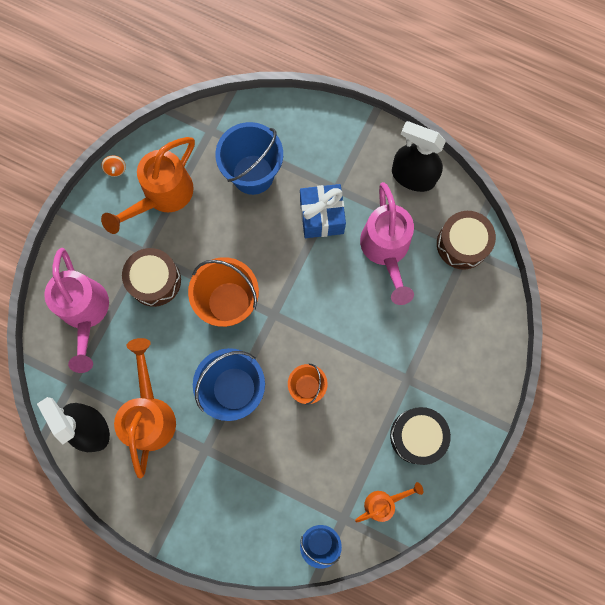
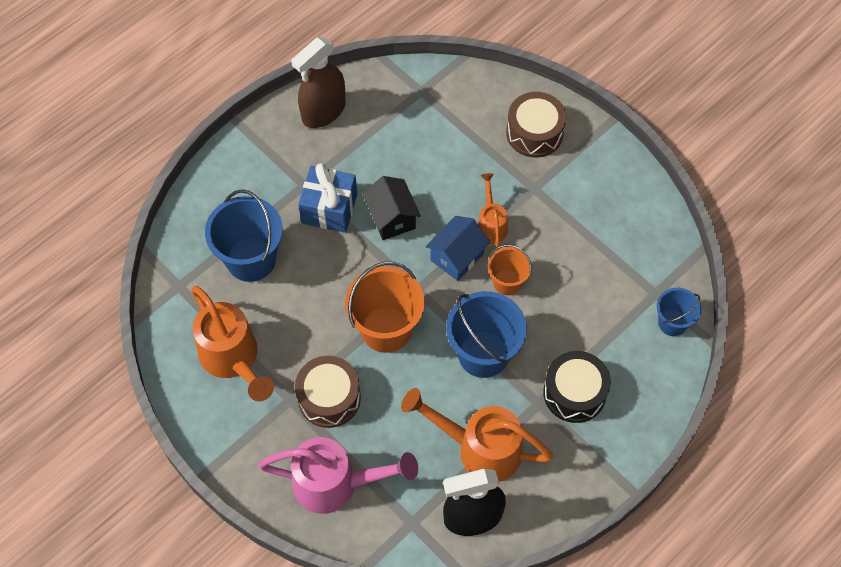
camera: 70 degrees left, 15 degrees down
(116, 169) = (177, 400): orange spinning top -> none
(315, 336) = (457, 257): none -> blue house
(332, 270) = (392, 218): none -> black house
(384, 502) = (651, 251): orange watering can -> orange watering can (491, 224)
(386, 251) = (392, 162): pink watering can -> none
(413, 176) = (323, 111): black spray bottle -> brown spray bottle
(417, 436) = (594, 199): black drum -> black drum (574, 393)
(462, 244) = (414, 93): brown drum -> brown drum (534, 133)

